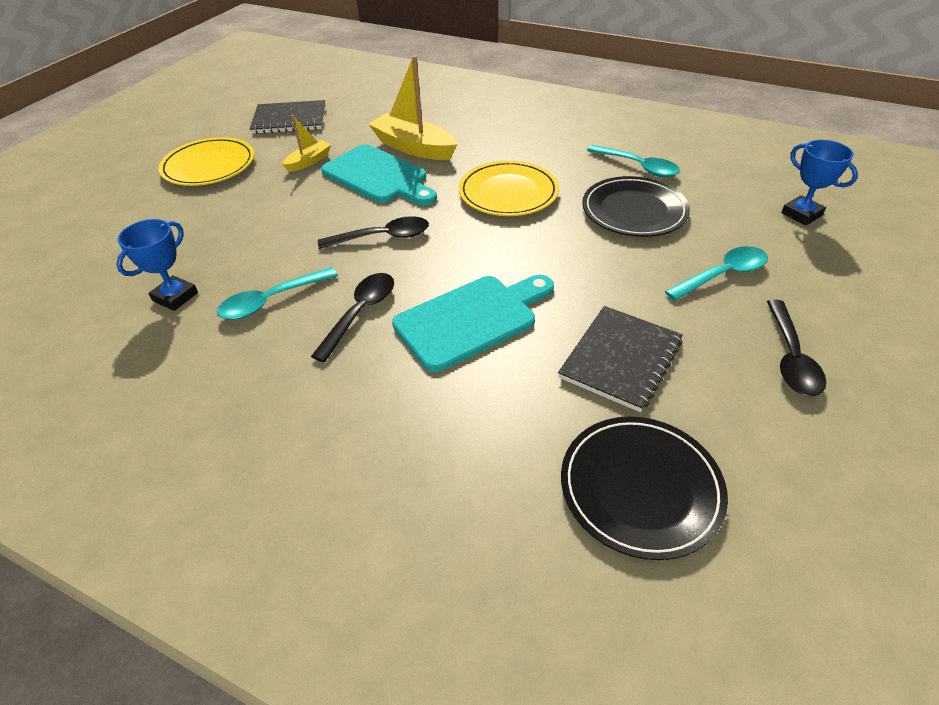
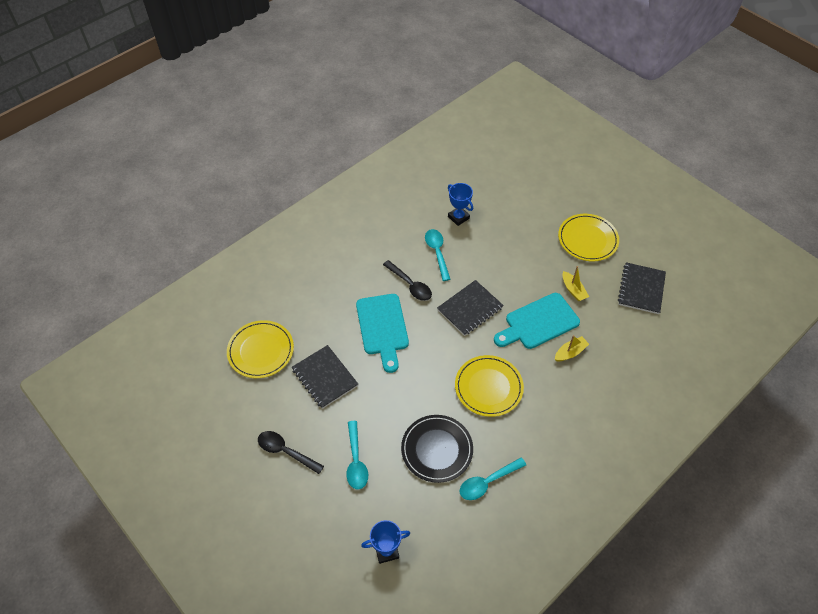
camera: 110 degrees right, 10 degrees up
(382, 237) = (470, 309): black spoon -> black notebook
(414, 147) = (570, 352): yellow boat -> yellow boat, size x0.54
(640, 488) = (261, 351): black plate -> yellow plate

